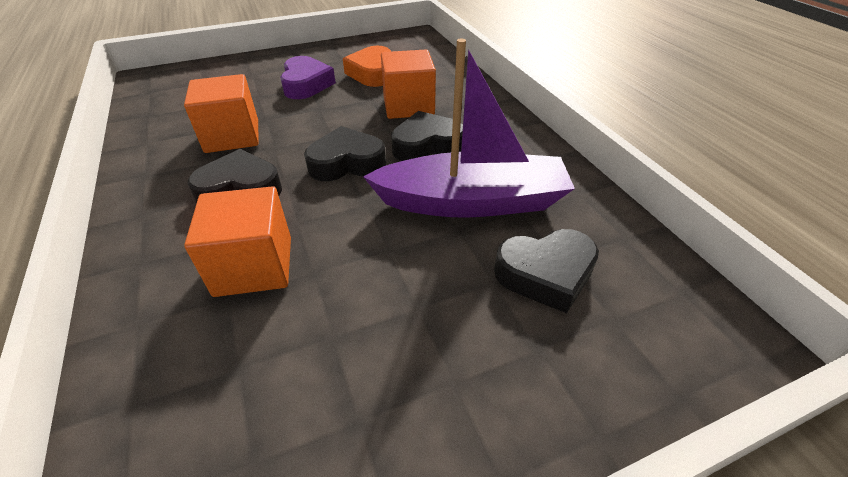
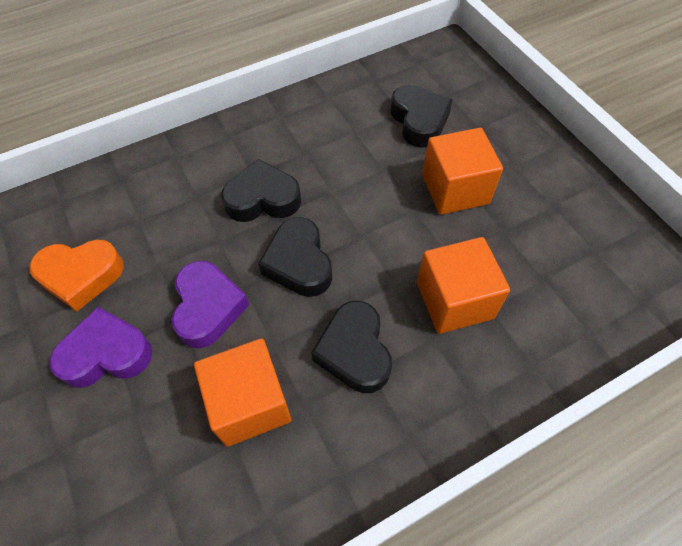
camera: 95 degrees left, 15 degrees up
(322, 119) = (208, 308): none -> purple heart
(408, 106) = (179, 224): orange cube -> orange cube (455, 189)
(427, 145) = (263, 199): black heart -> black heart turned 105 degrees clockwise
(472, 202) = (348, 161): purple boat -> none

